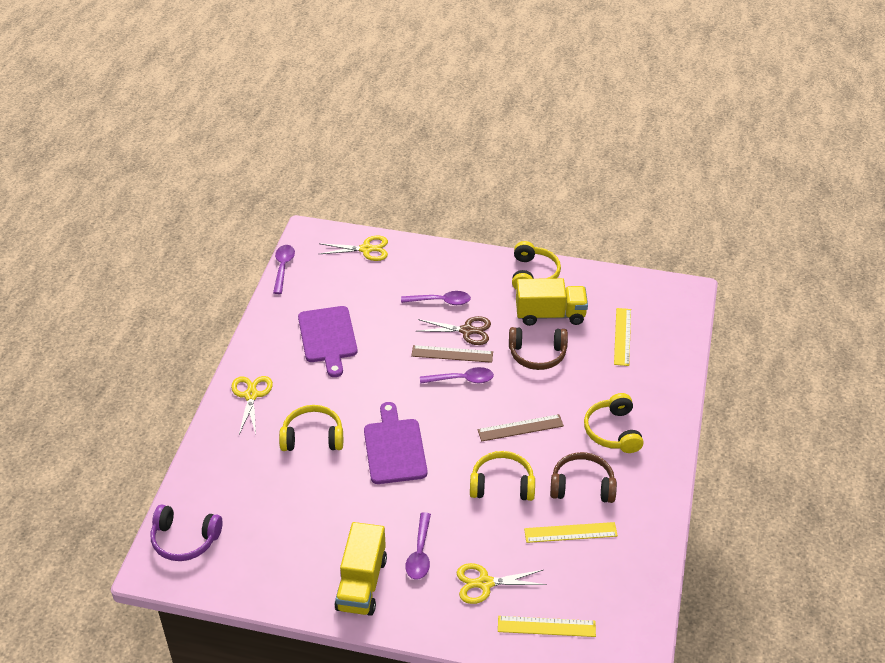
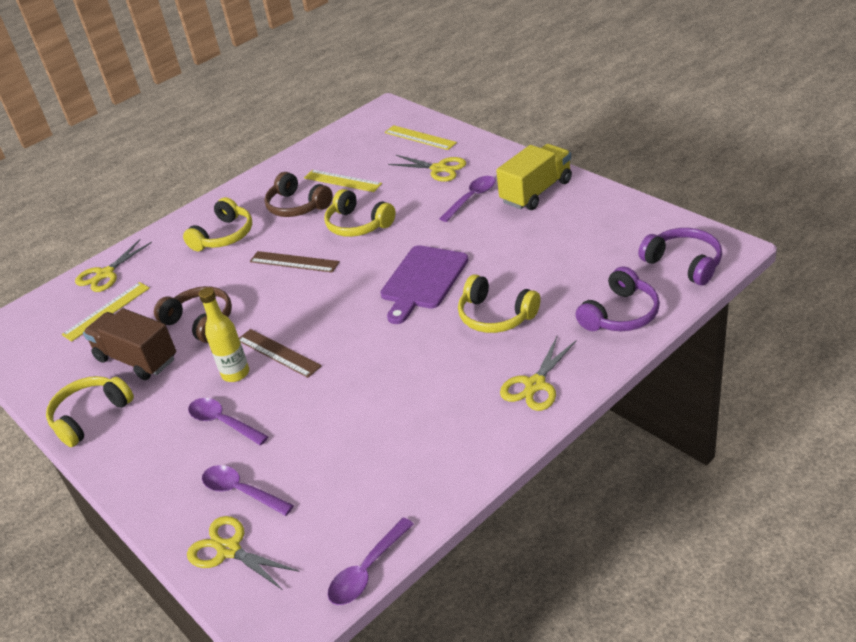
camera: 140 degrees left, 5 degrees down
(217, 471) = (620, 314): none -> purple headphones
(328, 337) = (392, 426): purple cutting board -> none
(462, 379) = (297, 322): purple spoon -> purple spoon (241, 491)
(467, 331) = (235, 373): brown scissors -> yellow bottle
(550, 315) = (137, 359): yellow truck -> brown truck
(668, 362) = (105, 274): none -> yellow scissors

